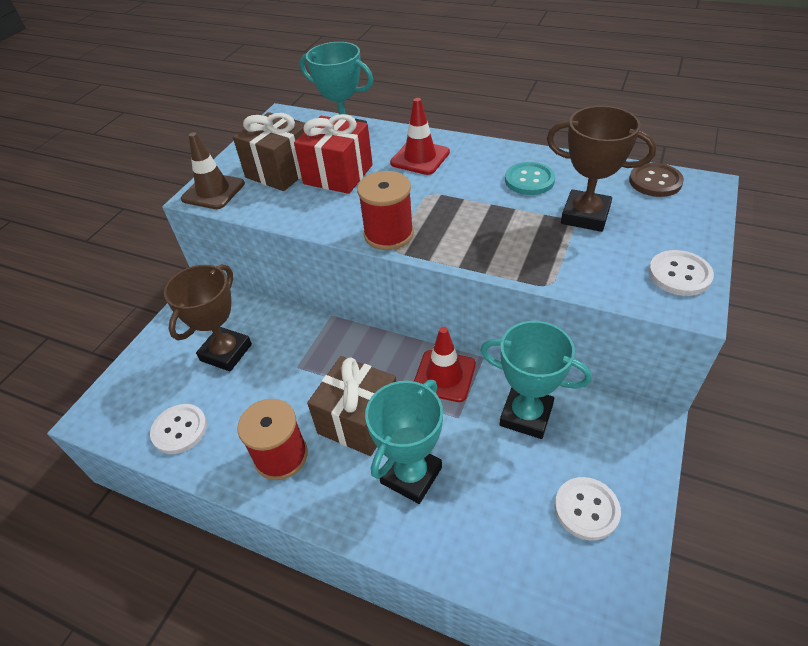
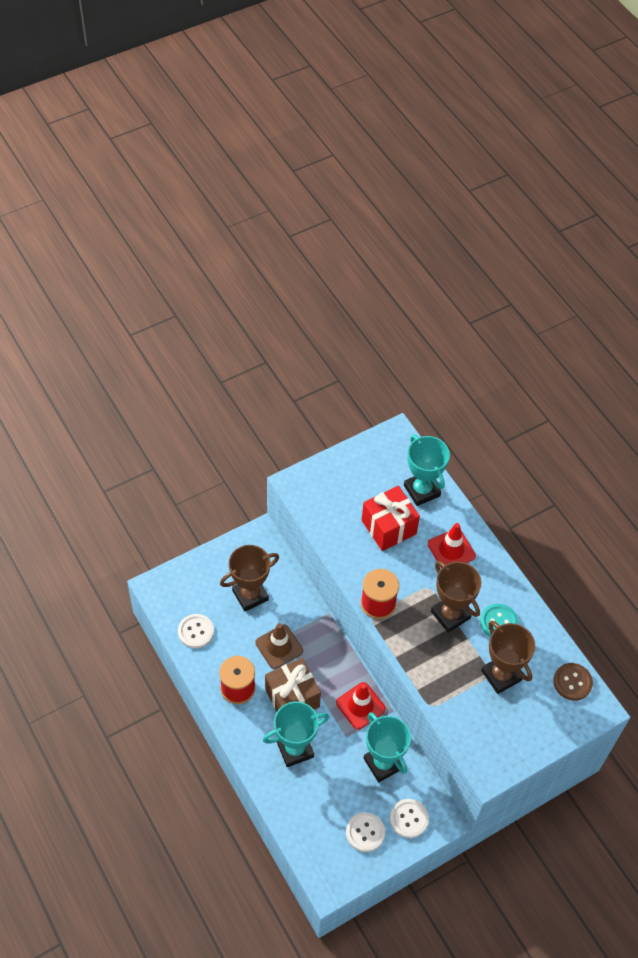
camera: 30 degrees right, 10 degrees up
(213, 191) = (304, 486): brown traffic cone -> brown traffic cone (279, 647)
(281, 171) = (356, 497): brown gift -> none
(475, 201) = (450, 615): none -> brown trophy
(679, 274) = (505, 753): white button -> white button (409, 819)

